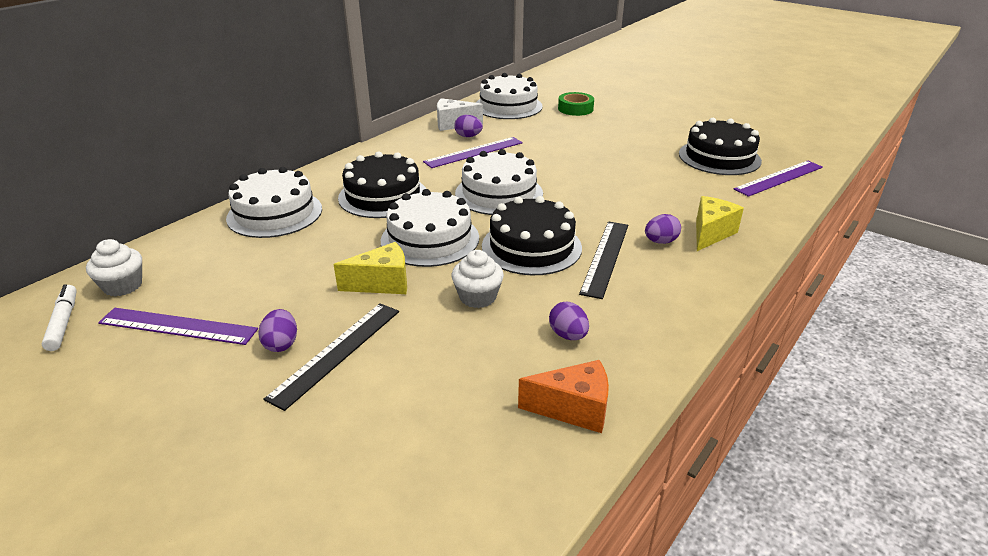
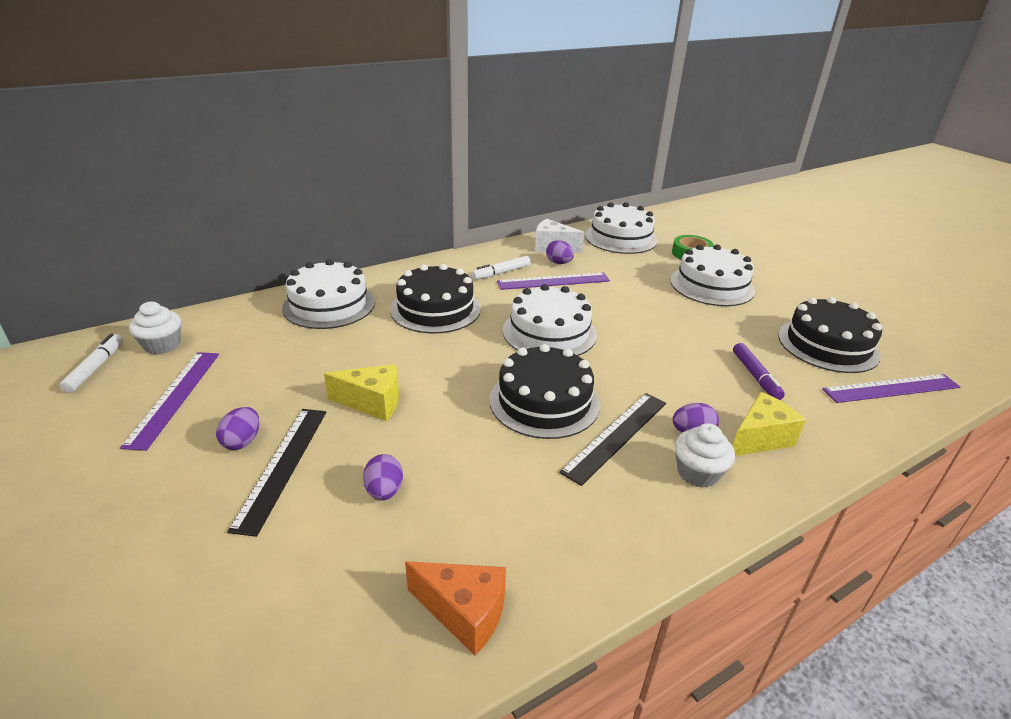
camera: 20 degrees right, 0 degrees up
(178, 326) = (174, 397): purple ruler -> purple ruler turned 60 degrees clockwise
(337, 352) = (282, 466): black ruler -> black ruler turned 45 degrees counterclockwise
(422, 154) = (501, 273): none -> white marker
(430, 239) = (448, 366): white cake -> white cake (712, 285)
(477, 297) = (452, 444): white cupcake -> white cupcake (698, 473)
(568, 335) = (516, 519): purple egg -> purple egg (384, 491)
(681, 191) = (755, 376): none -> purple marker

